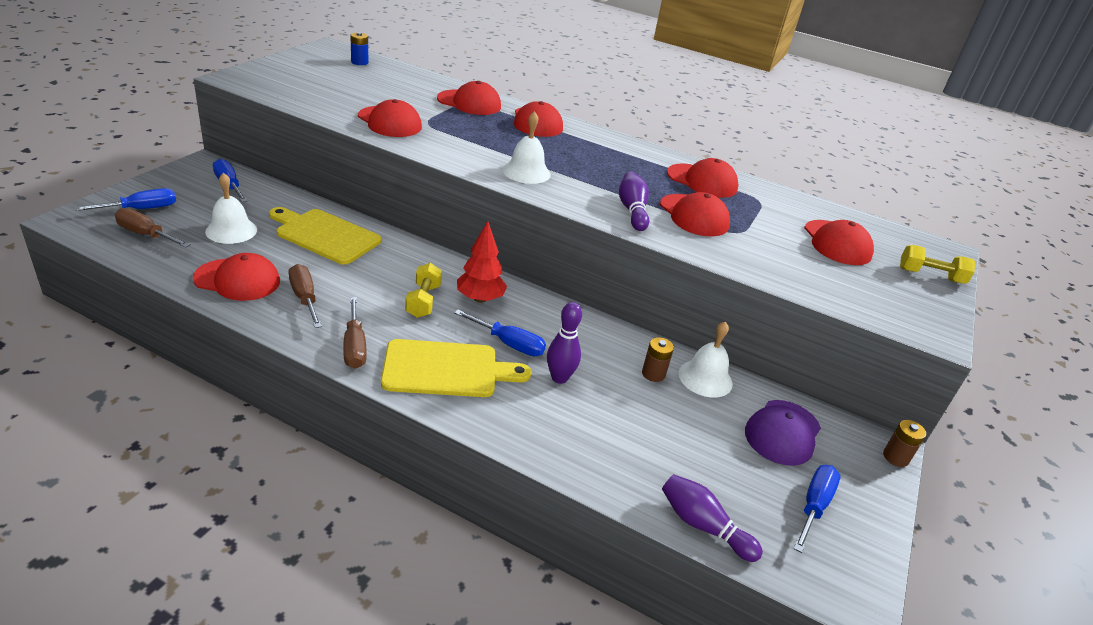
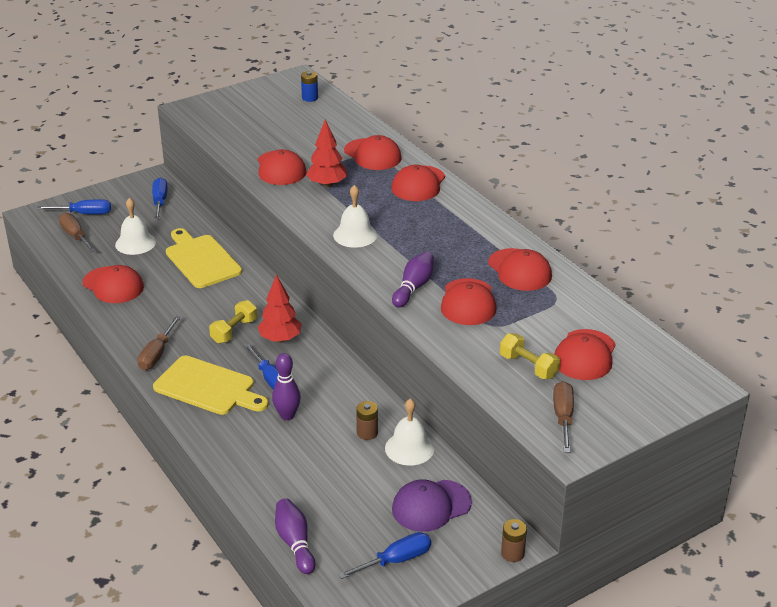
camera: 35 degrees right, 0 degrees up
(305, 298) = (149, 309): brown screwdriver -> brown screwdriver (563, 417)
(452, 131) = (327, 185): none -> red tree
(930, 276) = (644, 405): yellow dumbbell -> yellow dumbbell (528, 366)

